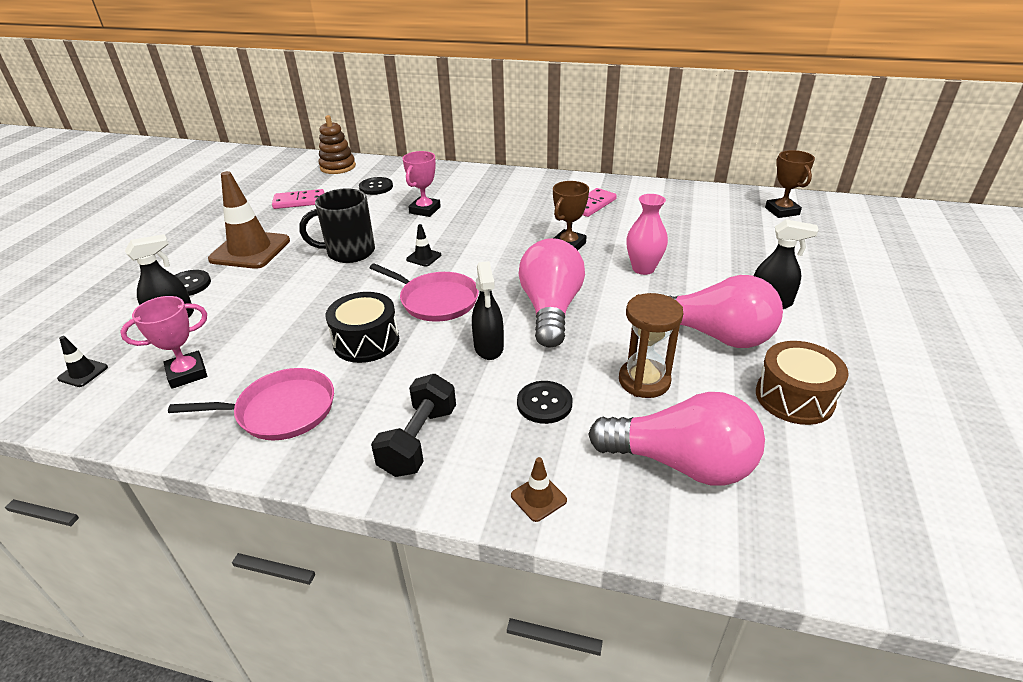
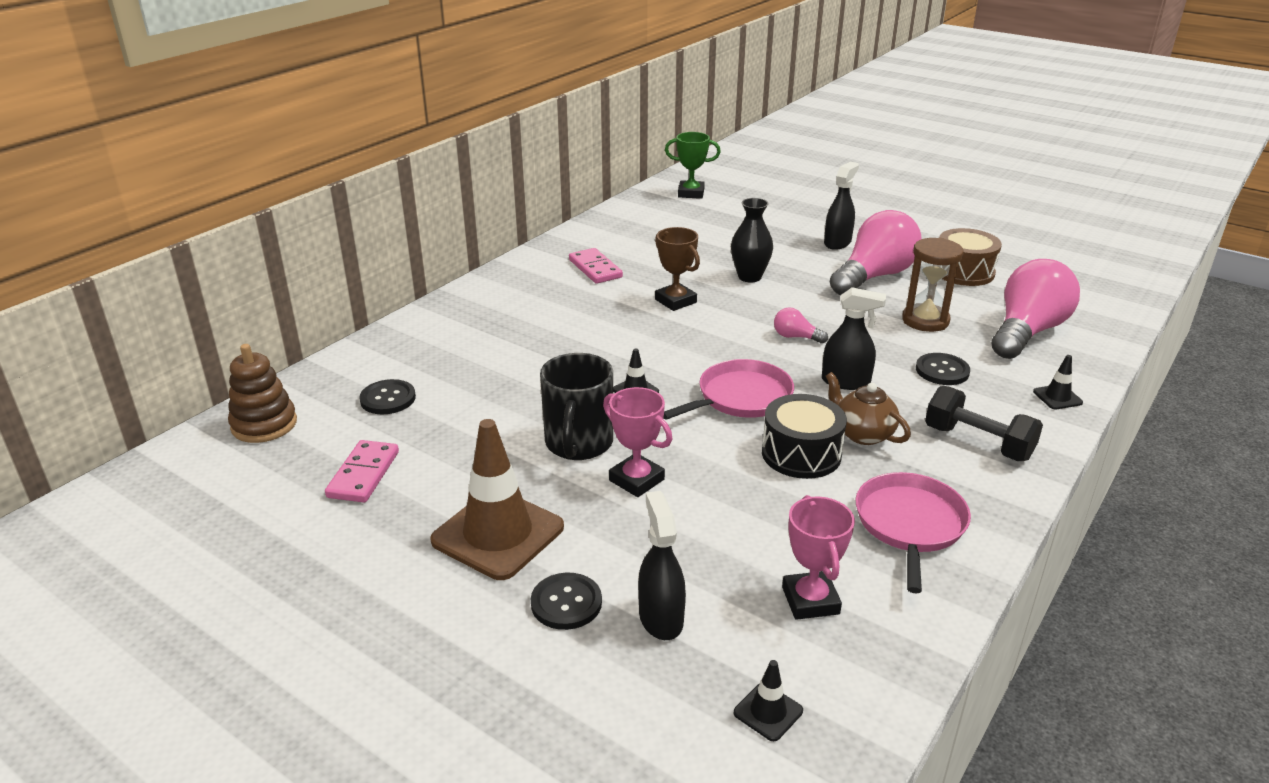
camera: 70 degrees left, 5 degrees down
(407, 368) = (862, 434): none -> brown teapot
(425, 210) = (505, 371): pink trophy -> pink trophy (636, 480)
(538, 498) = (1057, 397): brown traffic cone -> black traffic cone
(550, 309) = (795, 337): pink light bulb -> pink light bulb, size x0.43
(643, 268) = (749, 277): pink vase -> black vase
(782, 211) = (691, 193): brown trophy -> green trophy

